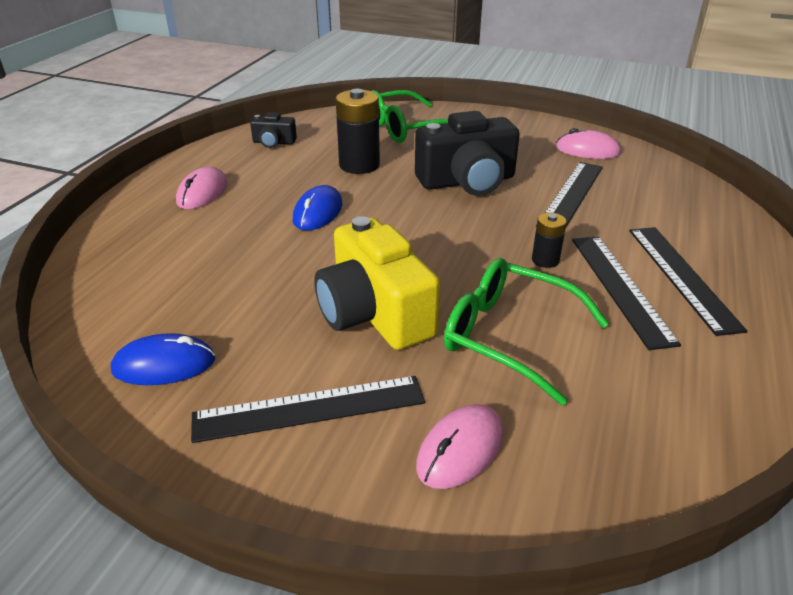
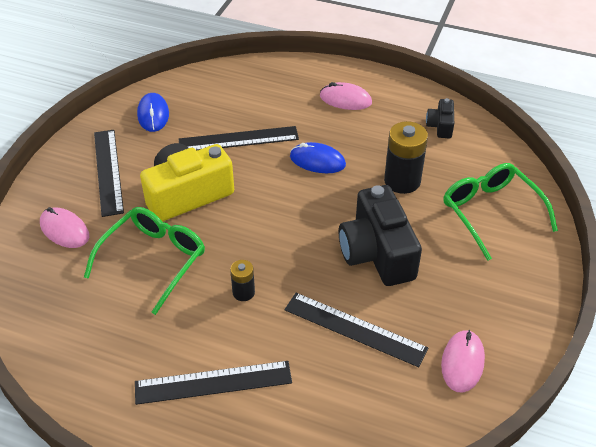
camera: 90 degrees right, 10 degrees up
(620, 288) = (201, 335): black ruler -> black ruler (238, 139)

